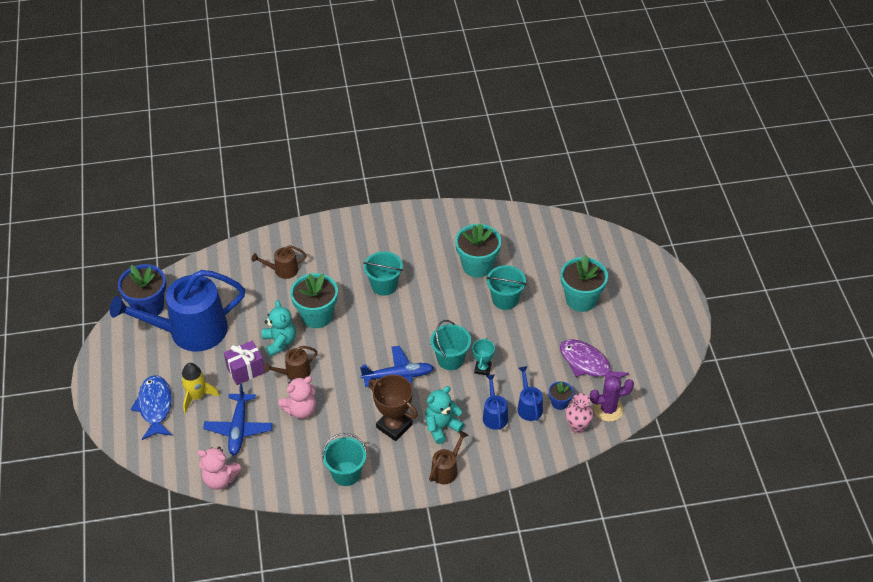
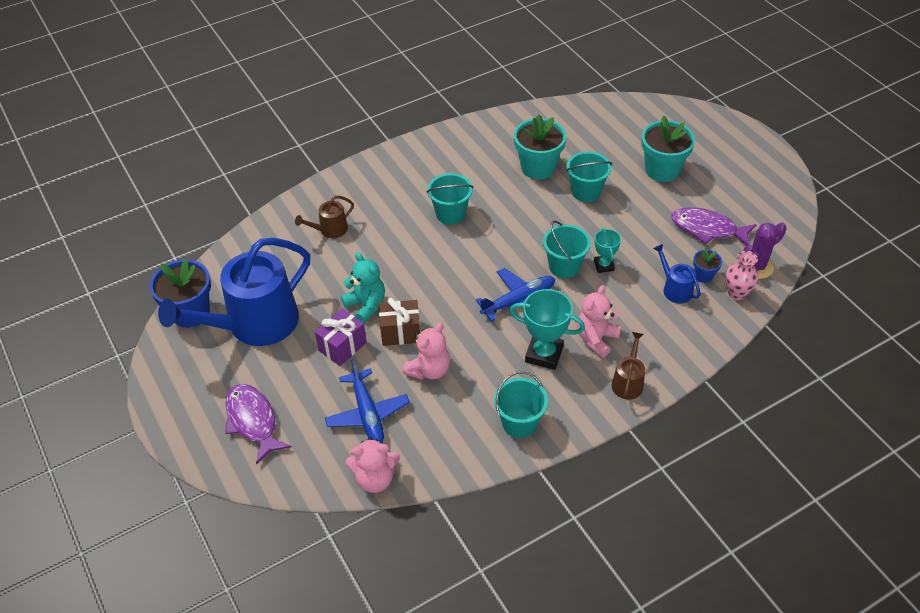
camera: 20 degrees left, 0 degrees up
(155, 407) = (253, 421): blue fish -> purple fish
(197, 396) = (299, 393): yellow rocket -> none
(294, 373) = (400, 332): brown watering can -> brown gift
(317, 316) = (393, 265): turquoise flower pot -> none
(394, 426) = (544, 354): brown trophy -> turquoise trophy
(442, 427) = (596, 339): turquoise teddy bear -> pink teddy bear
(494, 415) = (644, 309): blue watering can -> none

